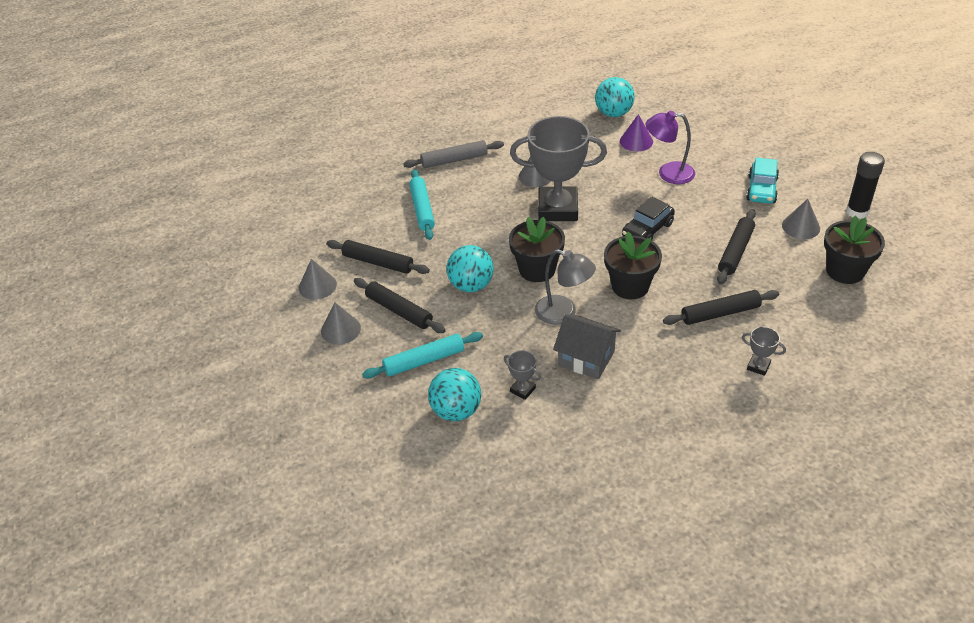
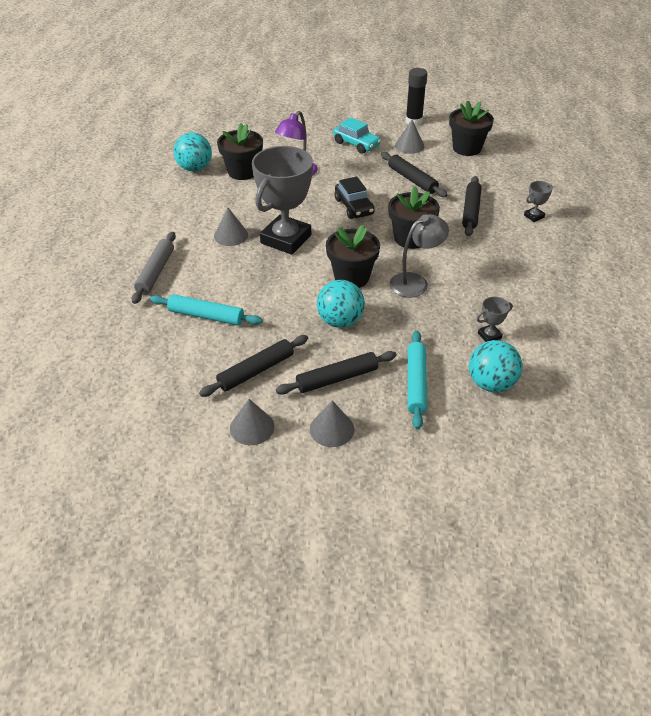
camera: 65 degrees left, 0 degrees up
(586, 358) = (475, 289): grey house -> none
(636, 141) = (242, 172): purple cone -> black flower pot

